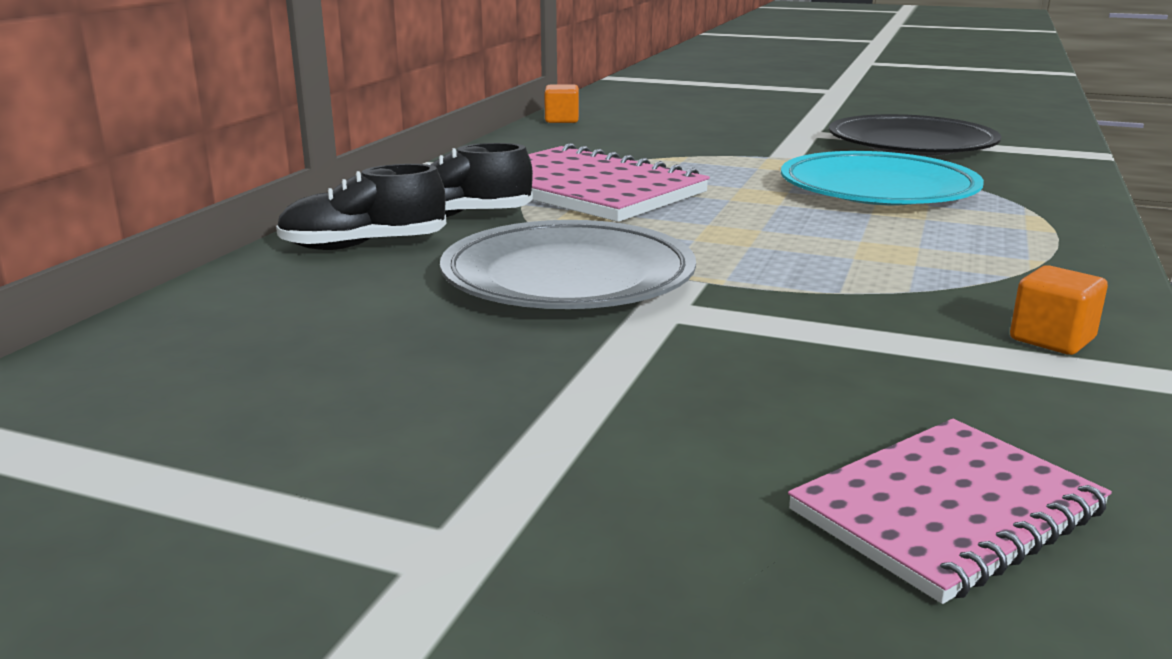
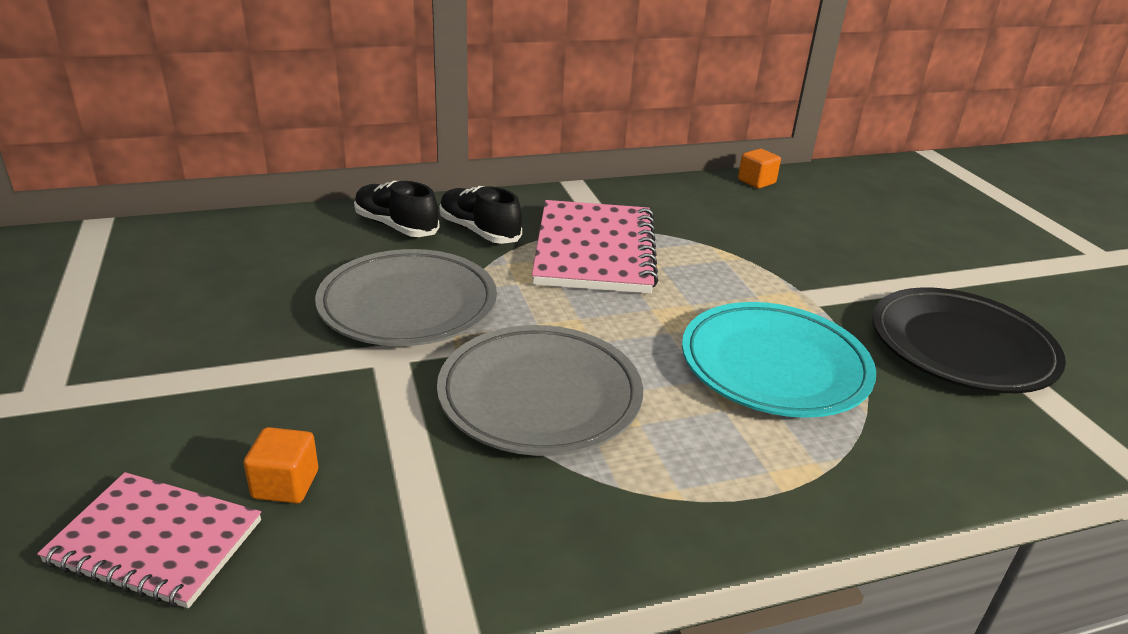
camera: 50 degrees right, 10 degrees up
(833, 267) = (540, 397): none -> grey plate
(1052, 339) = (481, 536): orange cube -> orange cube (285, 484)

